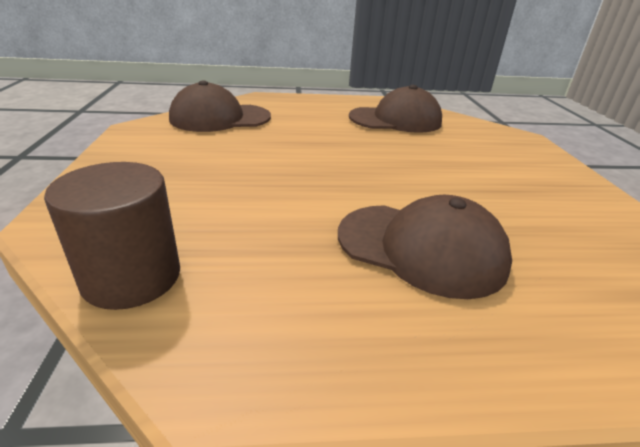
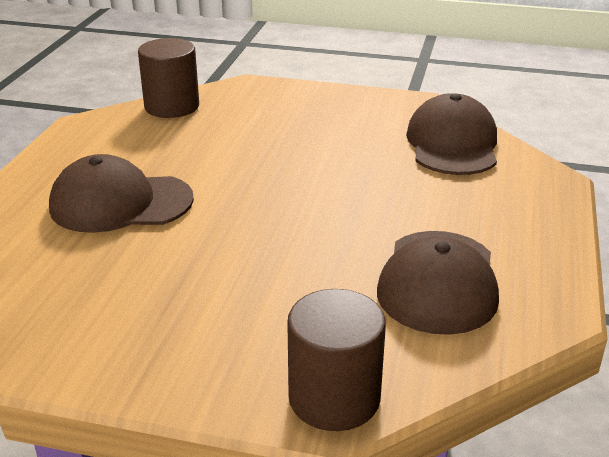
camera: 110 degrees right, 0 degrees up
(421, 248) = (120, 203): brown cap -> brown cap turned 45 degrees clockwise
(513, 136) = (334, 398): none -> brown cylinder

